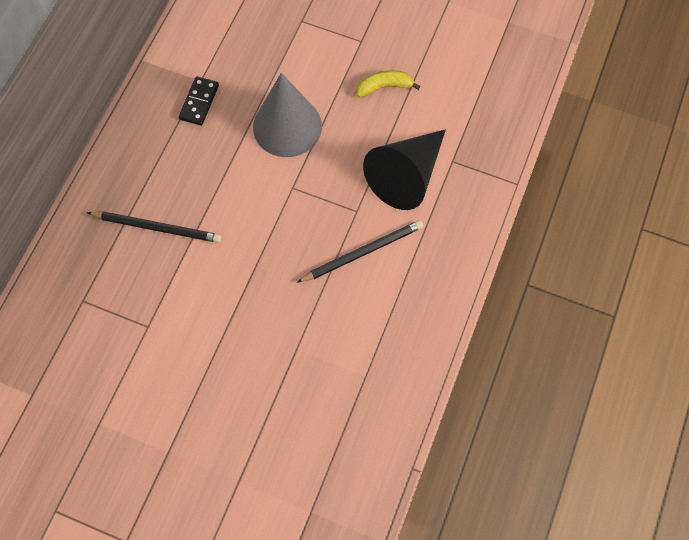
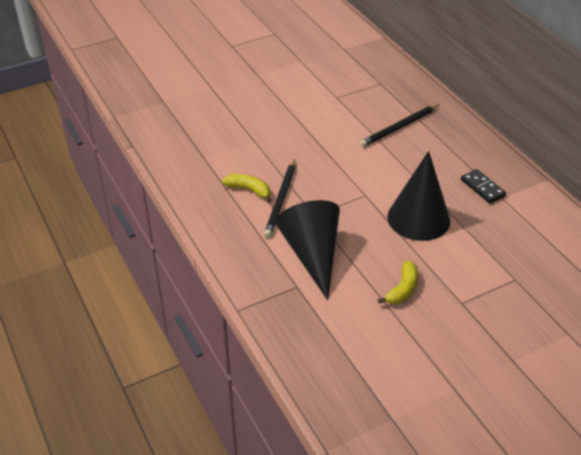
camera: 130 degrees right, 25 degrees down
(287, 126) = (418, 218): grey cone -> black cone
(374, 291) = (249, 190): none -> yellow banana

